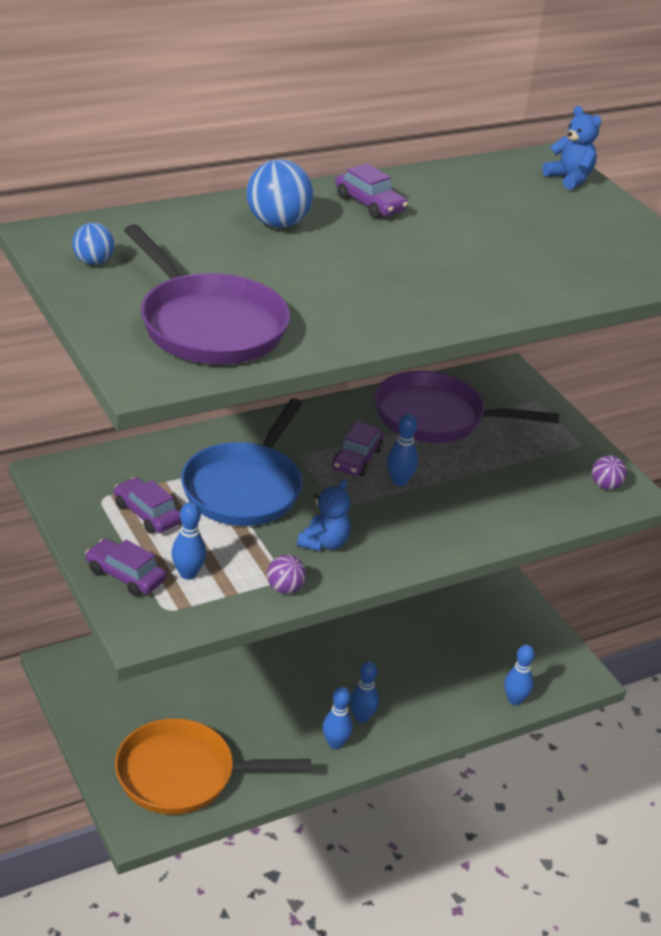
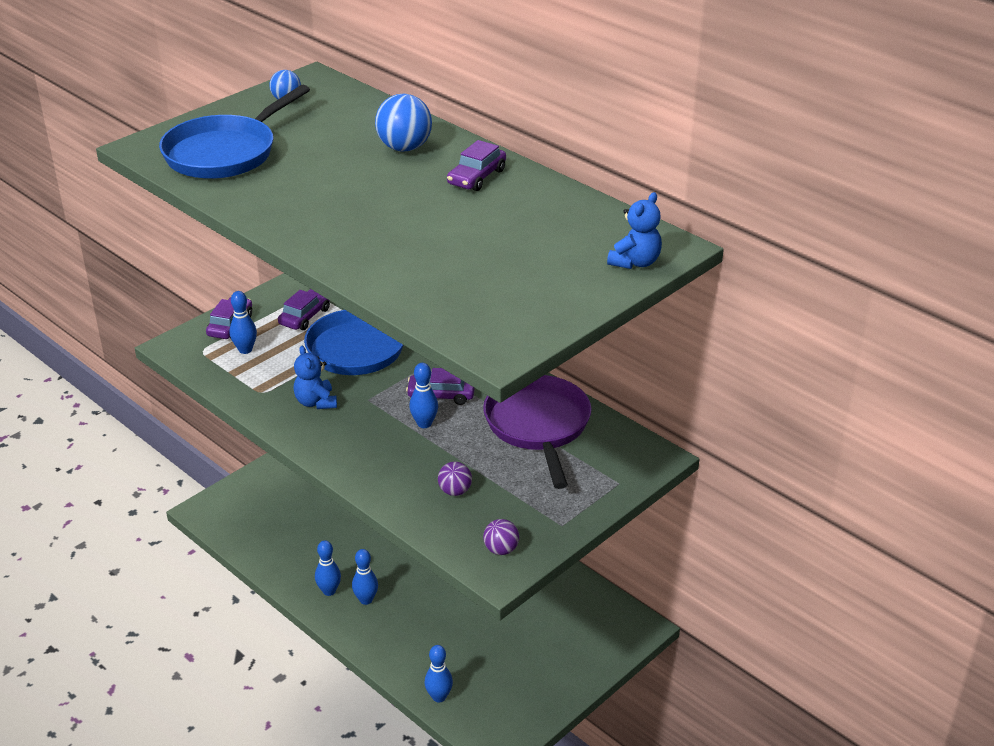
camera: 75 degrees right, 0 degrees up
(183, 775) = (260, 518): orange pan -> none
(208, 325) = (225, 152): purple pan -> blue pan
(285, 588) = (250, 395): purple ball -> purple ball (455, 491)
(324, 543) = (316, 402): blue teddy bear -> blue teddy bear turned 60 degrees clockwise

